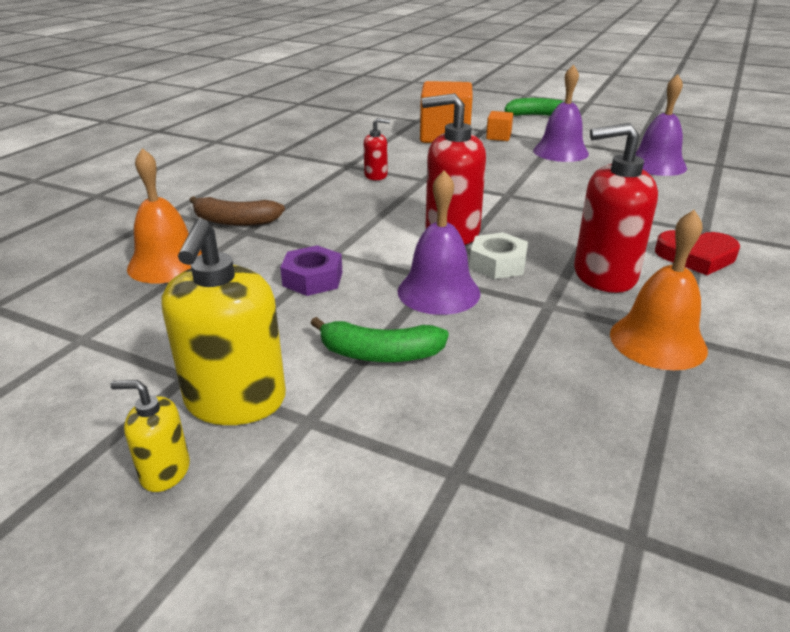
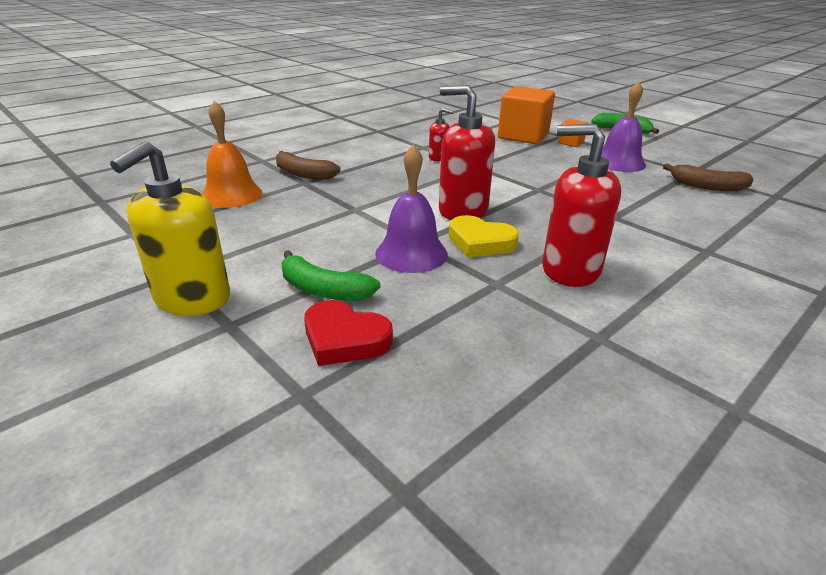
camera: 20 degrees right, 0 degrees up
(165, 471) = (105, 334): yellow soap dispenser -> none
(313, 279) = (322, 225): purple nut -> none
(497, 264) = (480, 242): white nut -> yellow heart
(656, 165) = (707, 186): purple bell -> brown banana
(657, 341) = (573, 335): orange bell -> none
(696, 256) = (678, 272): red heart -> red heart (344, 339)

